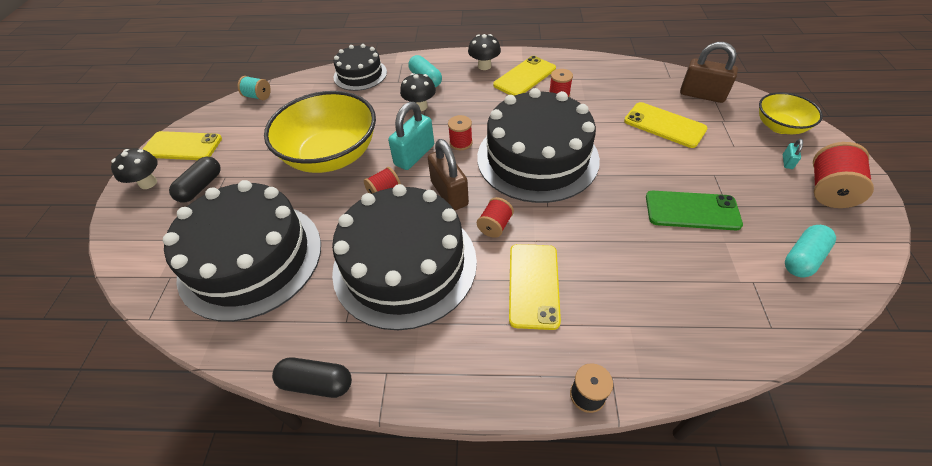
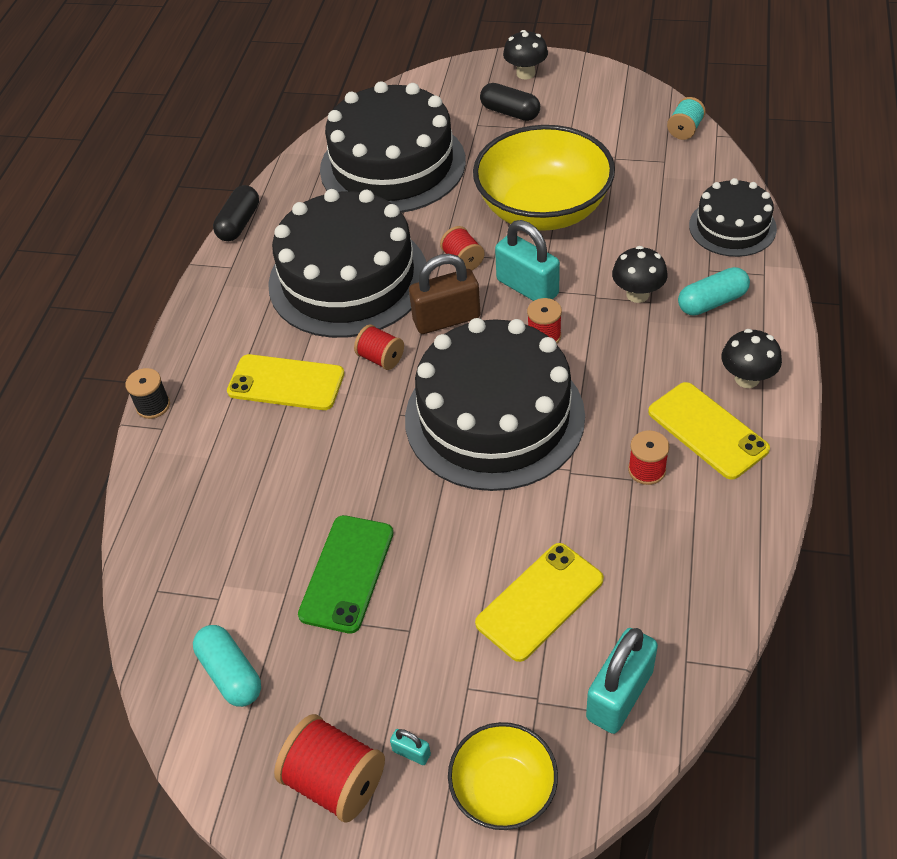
camera: 100 degrees right, 0 degrees up
(182, 146) = (586, 85): yellow phone -> none
(702, 95) = (619, 695): brown padlock -> turquoise padlock

